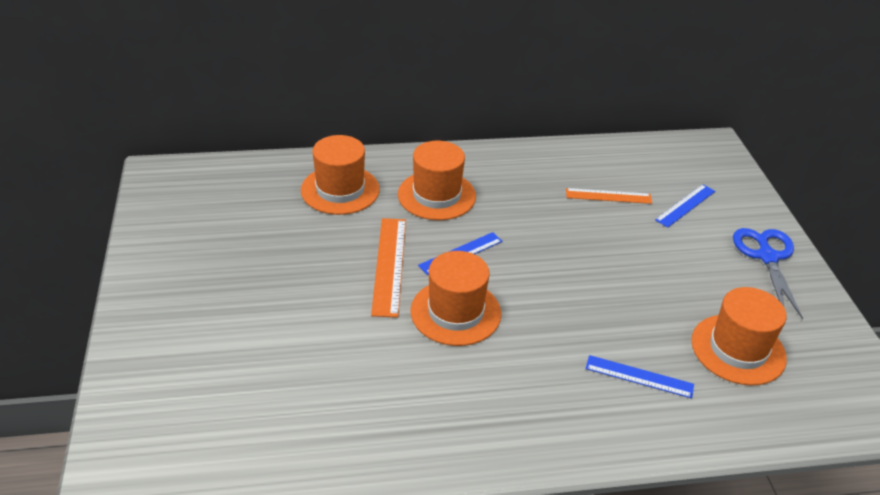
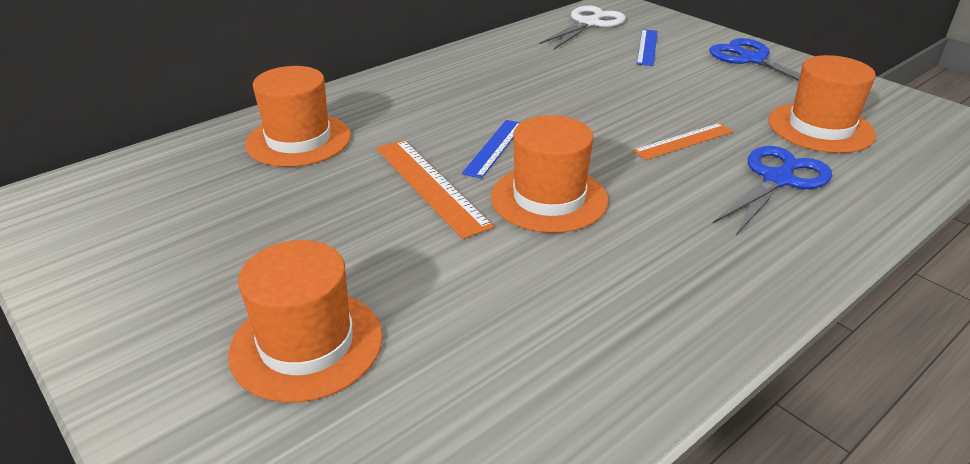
camera: 30 degrees left, 5 degrees down
(436, 195) = (414, 110): orange hat -> orange hat (307, 344)
(608, 196) = (577, 60): orange ruler -> orange ruler (684, 141)
(639, 376) = (777, 180): blue ruler -> blue scissors
(662, 159) = (589, 24): none -> white scissors

